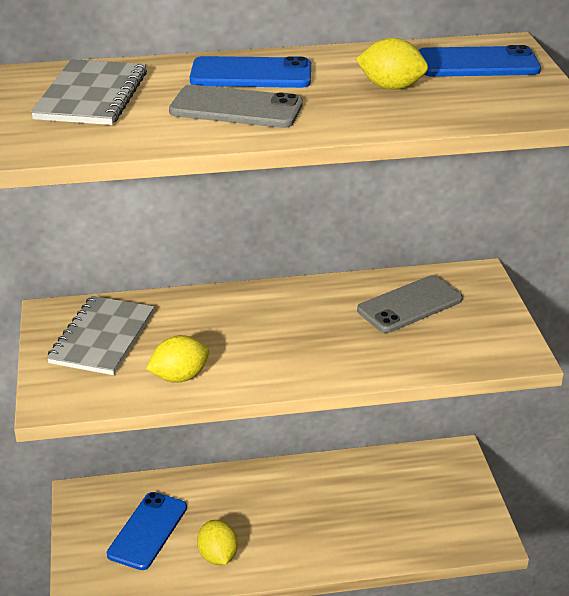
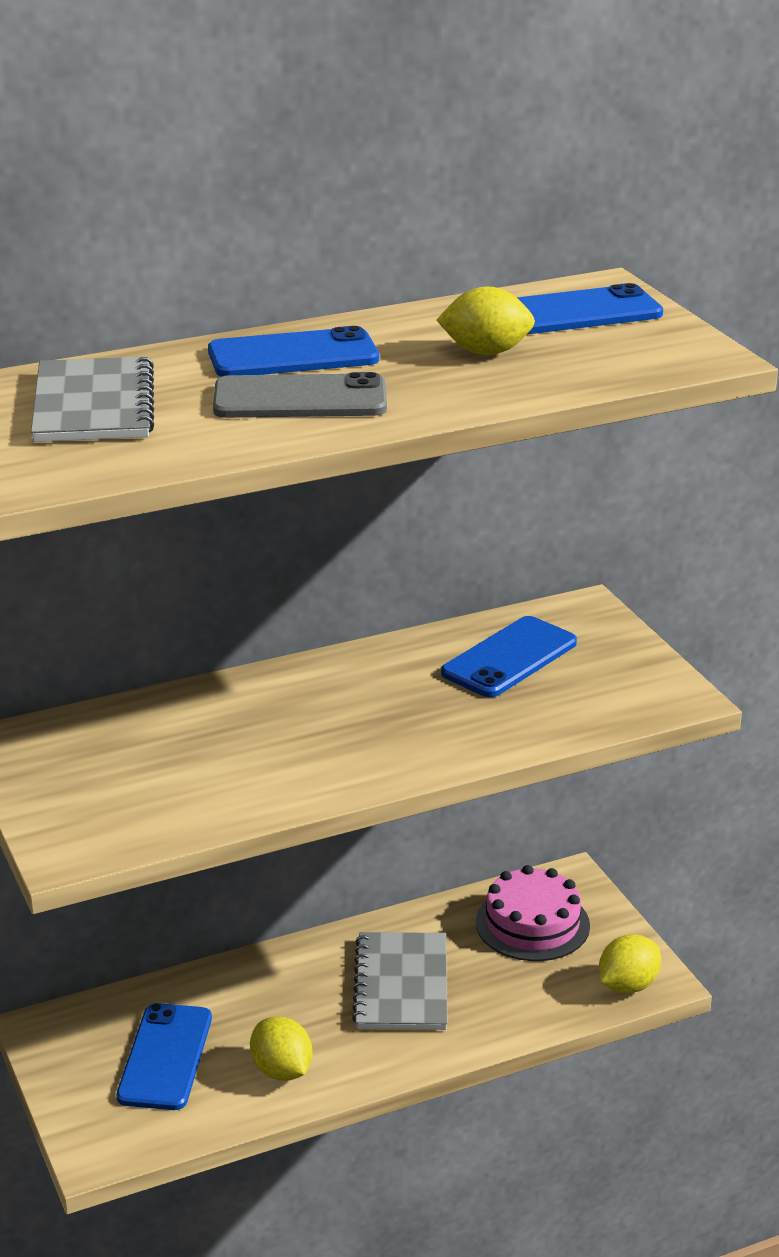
camera: 15 degrees left, 5 degrees down
(102, 338) = (99, 761): grey notebook -> grey notebook (401, 984)
(180, 377) = (235, 793): yellow lemon -> yellow lemon (627, 985)
(410, 305) = (509, 658): grey phone -> blue phone
(420, 481) = (532, 924): none -> pink cake

